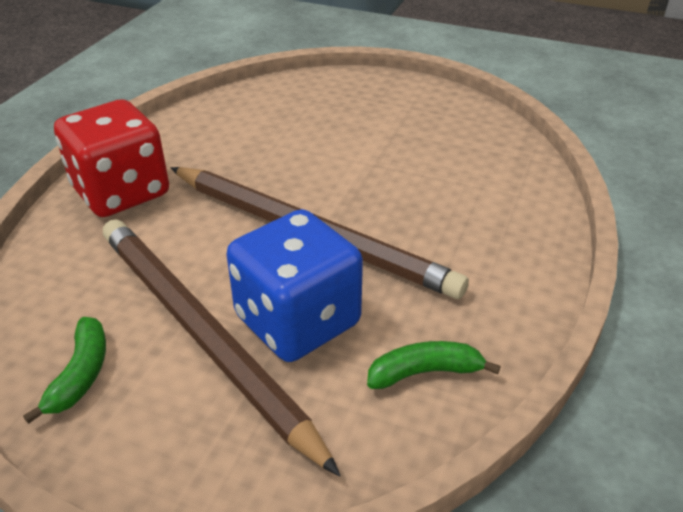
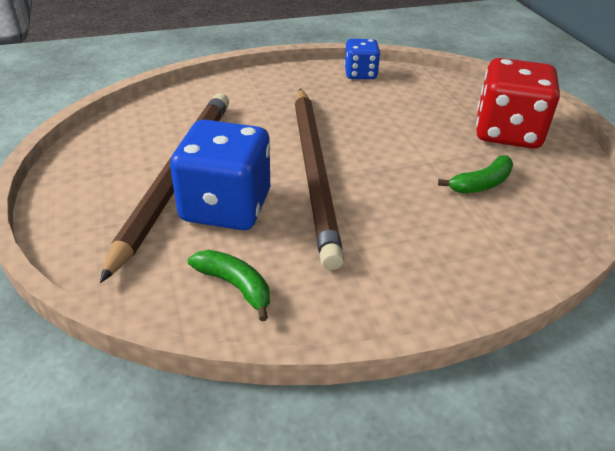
camera: 50 degrees right, 0 degrees up
(81, 374) = (108, 154): green banana -> green banana (481, 184)
(121, 192) = (263, 88): red dice -> red dice (507, 132)
(189, 122) = (360, 74): none -> blue dice

